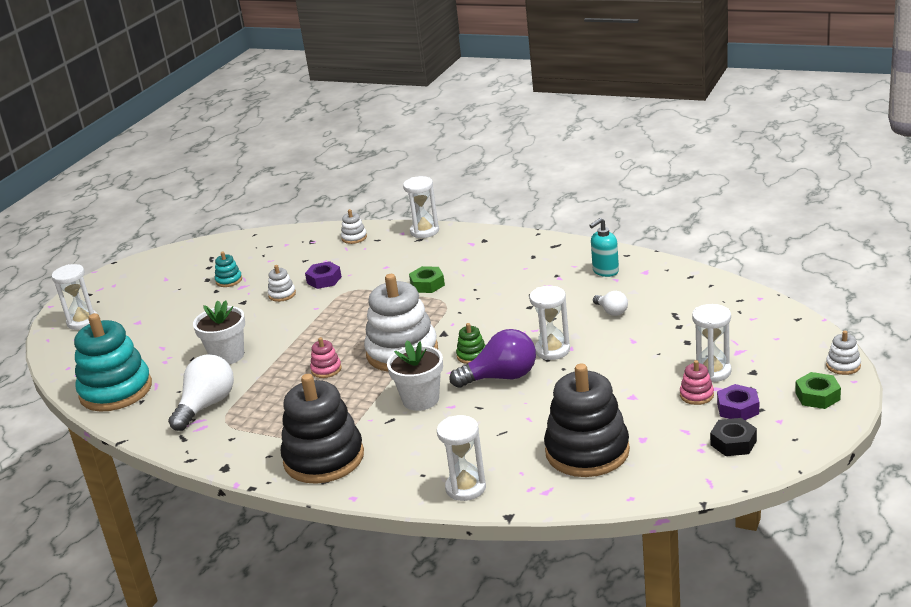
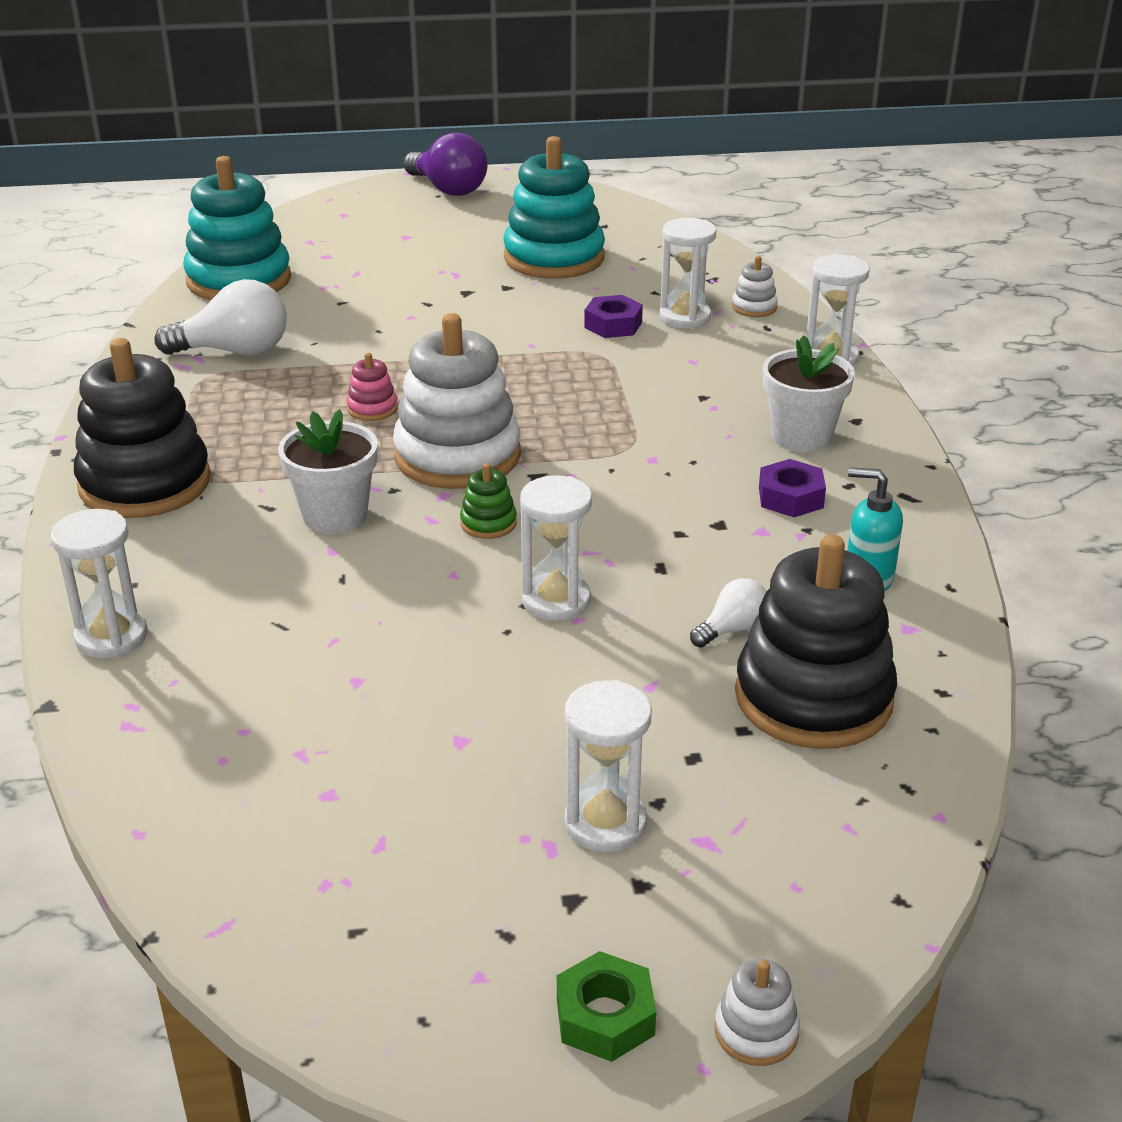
camera: 55 degrees right, 5 degrees up
(83, 322) = (383, 204): white hourglass -> white hourglass (685, 317)
(227, 356) = (363, 323): white flower pot -> white flower pot (801, 437)
(229, 280) = (554, 258): turquoise stacking toy -> turquoise stacking toy, size x2.39
(282, 294) = (547, 308): white stacking toy -> none
(427, 284) = (670, 413): green nut -> none
(501, 377) = (441, 573): purple light bulb -> purple light bulb (448, 189)
(587, 451) = (262, 737): black stacking toy -> black stacking toy (813, 698)
(611, 311) = (732, 629): white light bulb -> white light bulb turned 150 degrees counterclockwise
(696, 395) = (509, 825): pink stacking toy -> none
(733, 443) = (367, 925): black nut -> none
(738, 408) = (492, 898): purple nut -> purple nut (790, 497)

